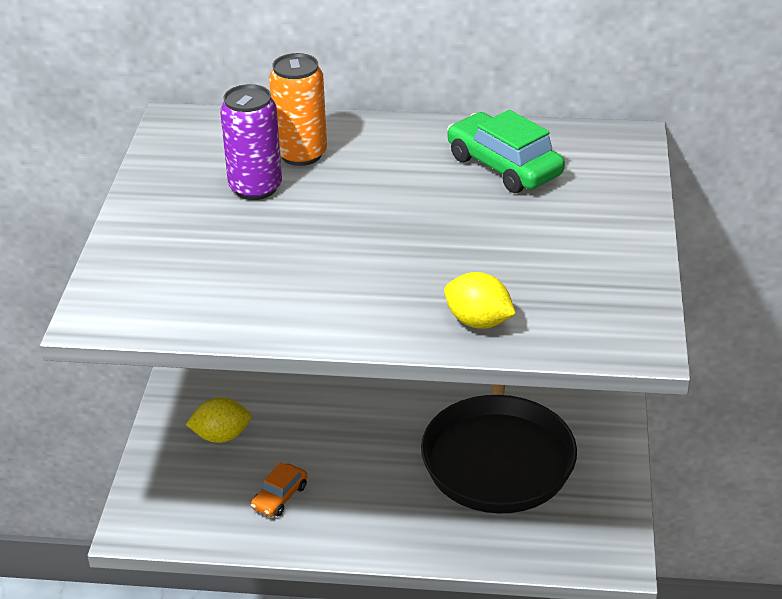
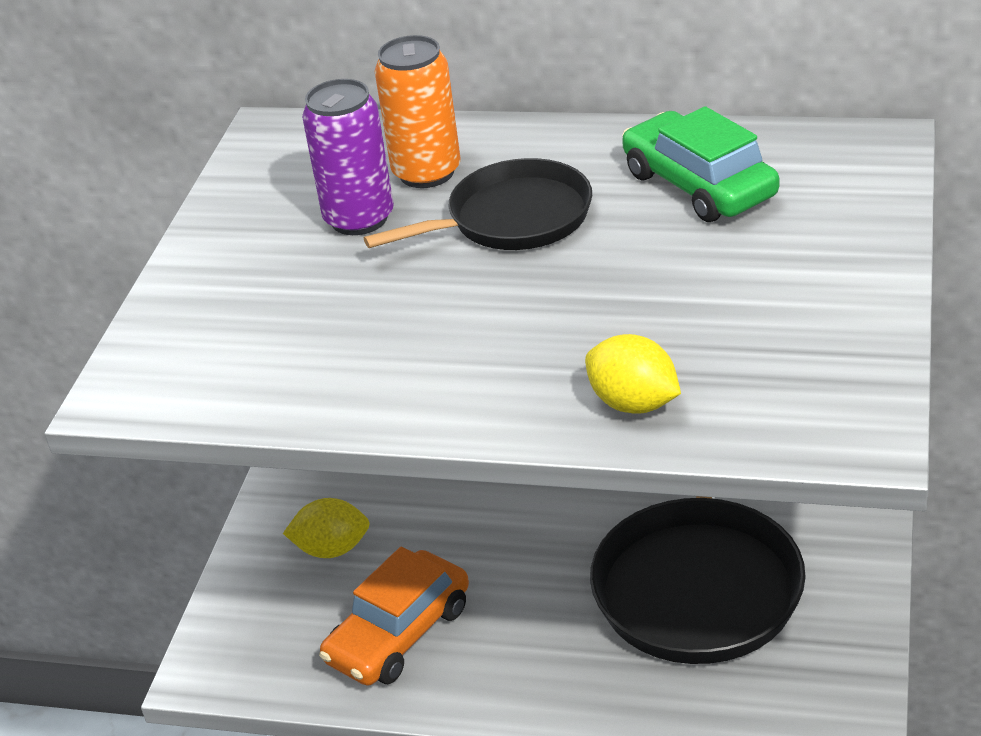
camera: 10 degrees right, 0 degrees up
(280, 497) = (399, 634): orange car -> orange car, size x1.86
(371, 189) = (513, 219): none -> black pan

